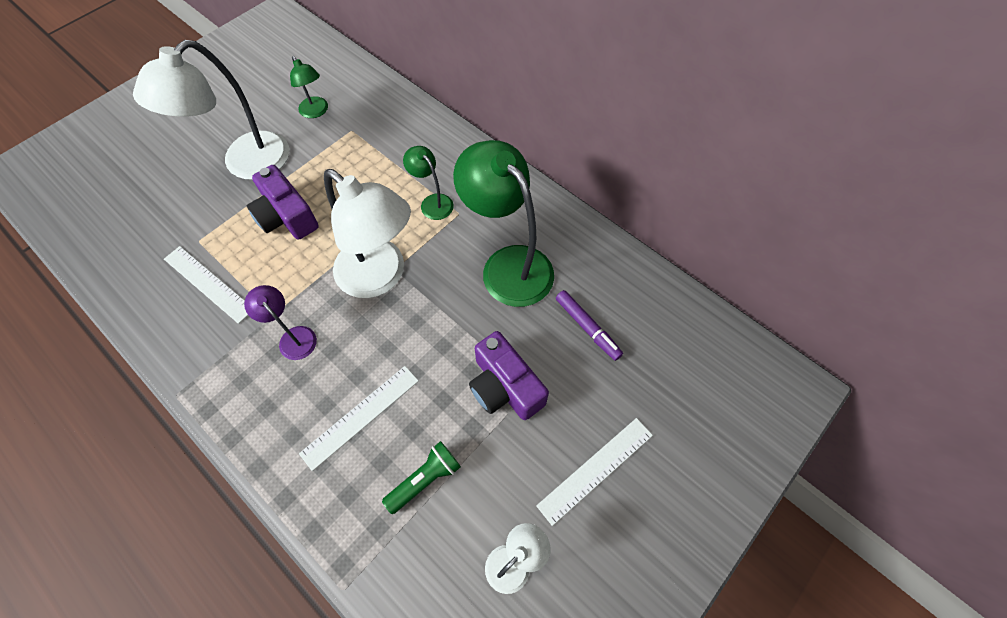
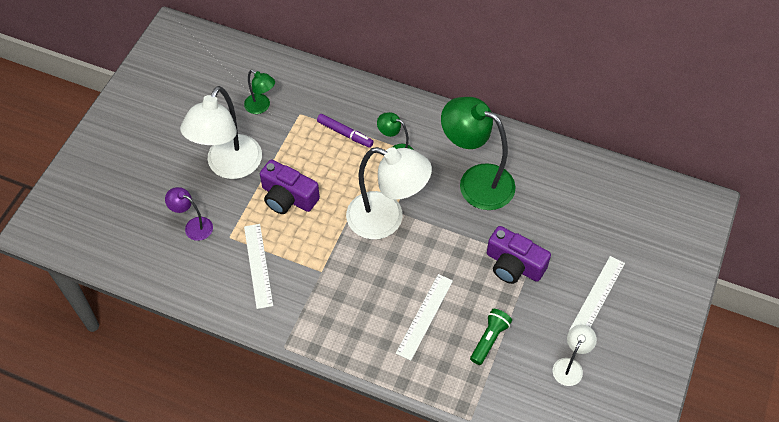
camera: 20 degrees left, 5 degrees down
(208, 284) = (258, 265): white ruler -> white ruler turned 60 degrees clockwise
(293, 337) = (346, 281): purple lamp -> purple lamp (193, 226)
(587, 327) = (552, 208): purple marker -> purple marker (345, 133)

